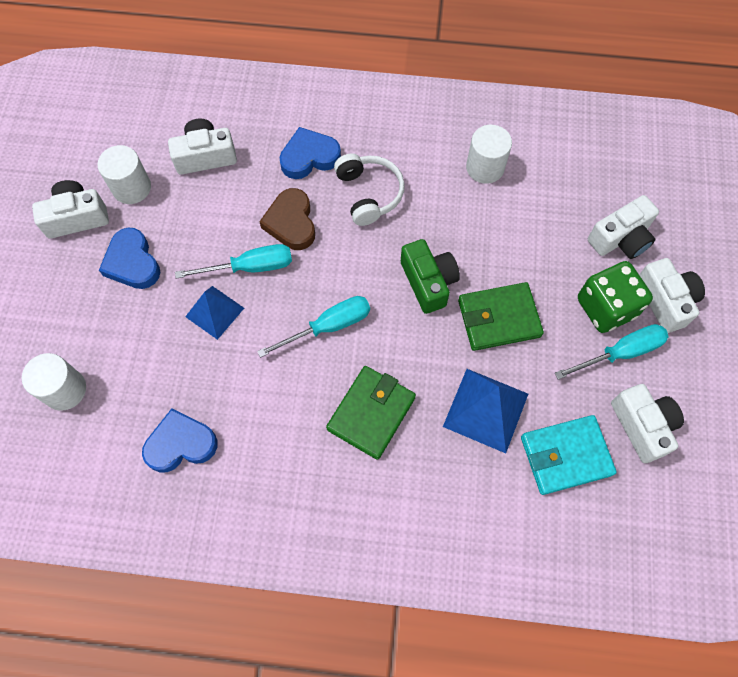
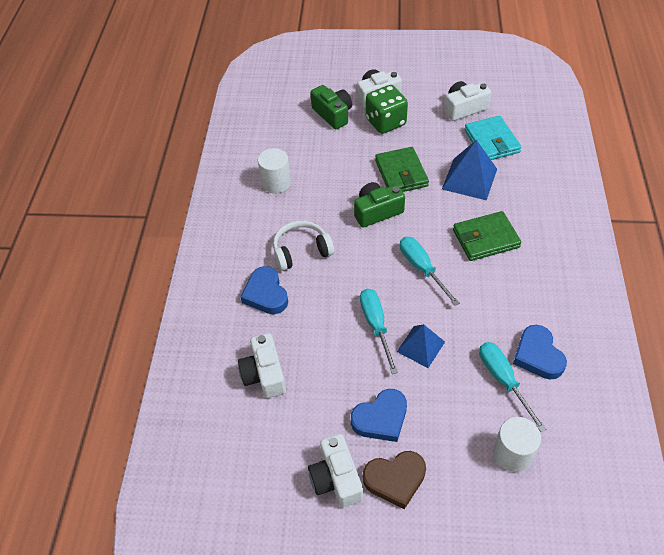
camera: 90 degrees left, 15 degrees down
(132, 188) = (300, 433): white cylinder -> none
(291, 223) = (331, 301): brown heart -> brown heart (395, 479)
(371, 413) = (485, 239): green wallet -> green wallet turned 45 degrees counterclockwise
(620, 353) = (417, 116): turquoise screwdriver -> turquoise screwdriver (503, 380)
(621, 238) = (333, 114): white camera -> green camera

